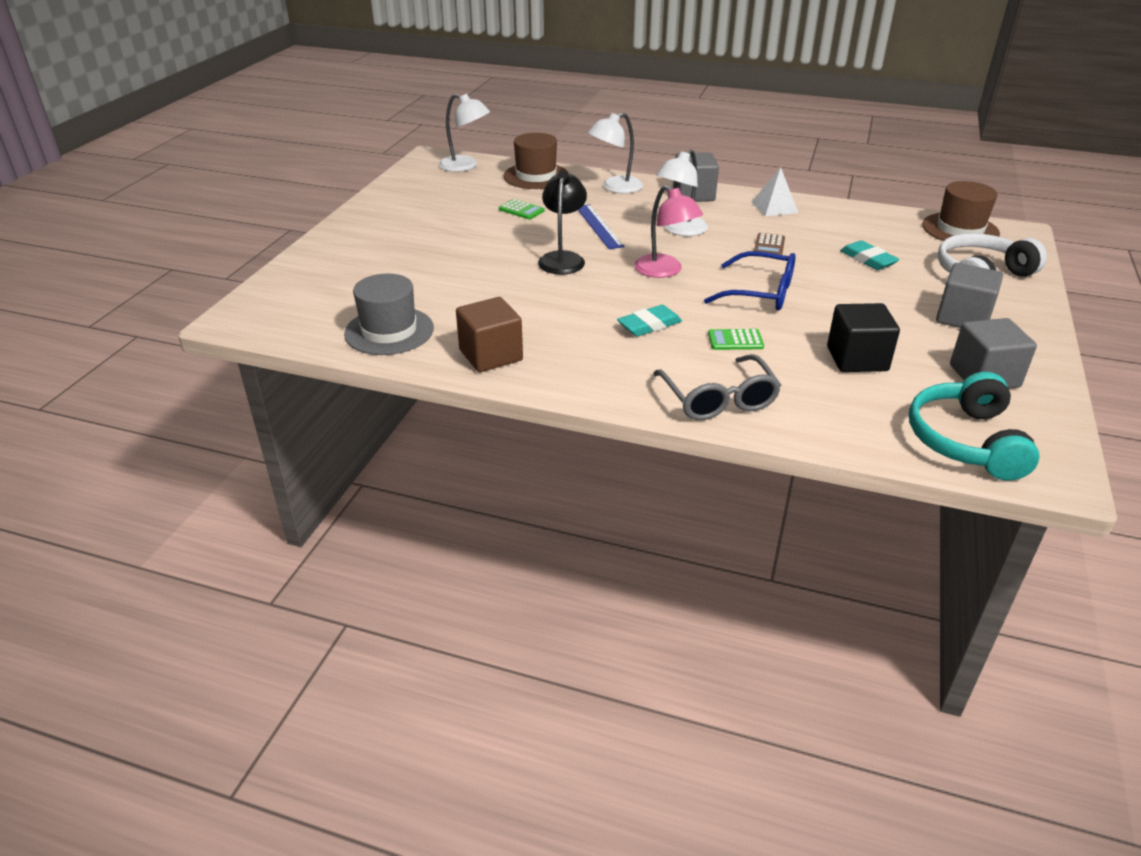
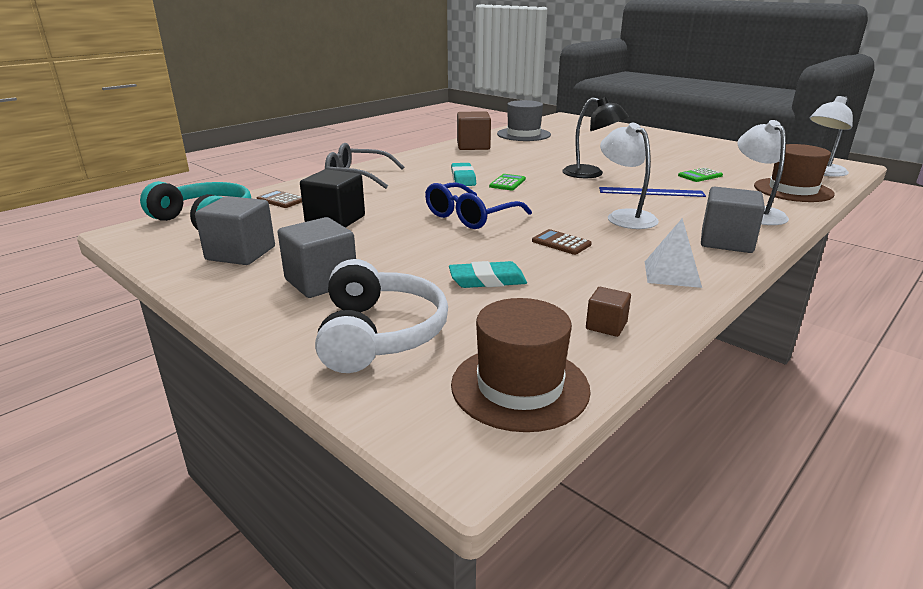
camera: 115 degrees right, 10 degrees down
(664, 271) = (542, 196): pink lamp -> none
(735, 340) = (412, 194): green calculator -> green calculator (507, 183)
(854, 419) = (281, 200): none -> brown calculator
(870, 218) = (606, 326): none -> brown cube

